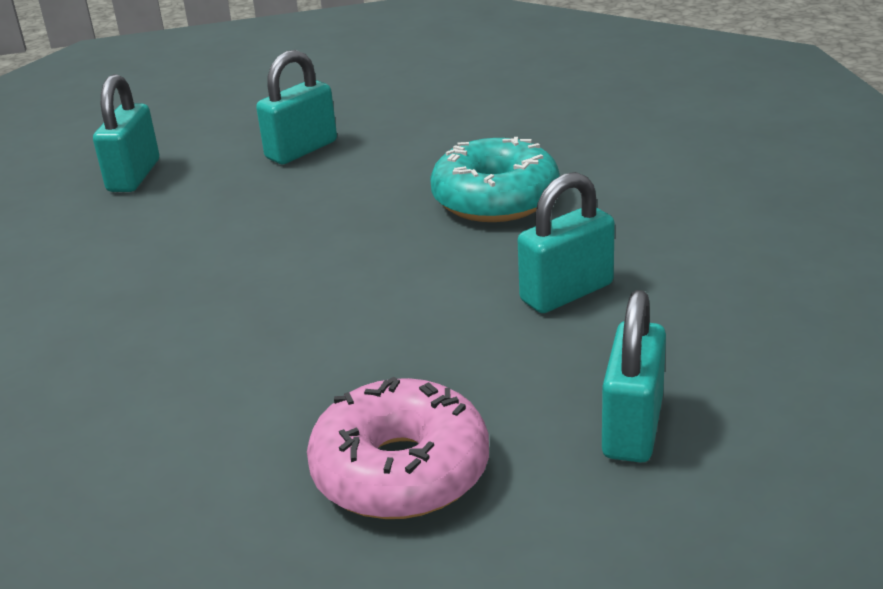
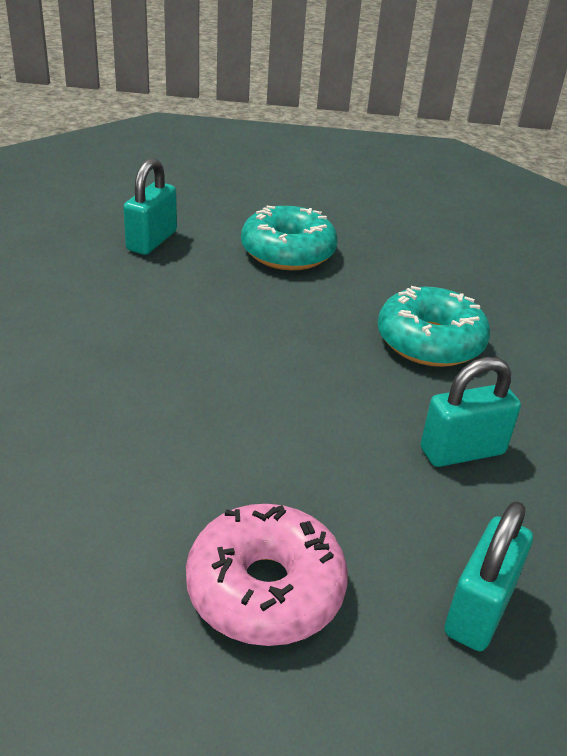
camera: 10 degrees right, 5 degrees up
(301, 150) = (288, 252): turquoise padlock -> turquoise donut

